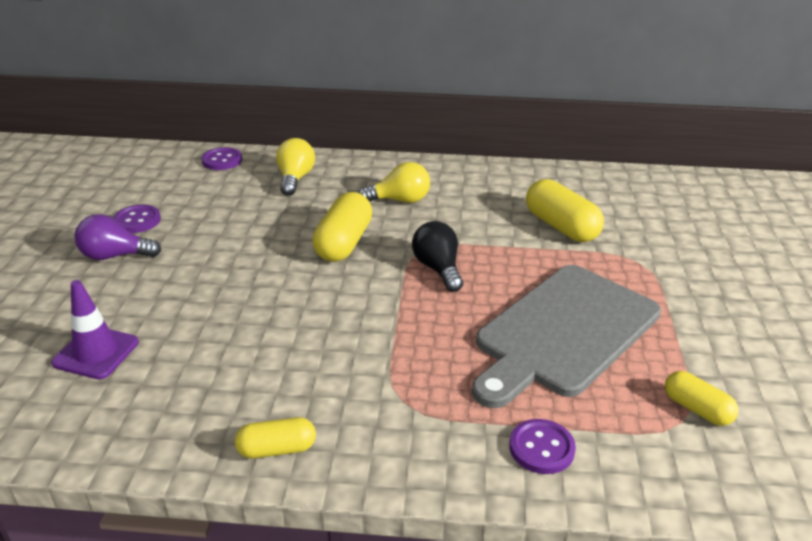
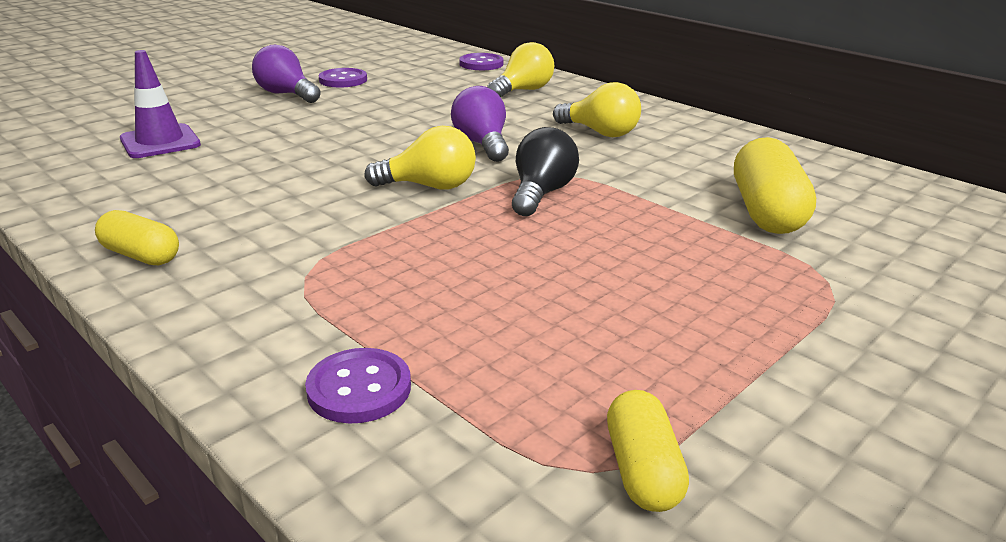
camera: 40 degrees right, 5 degrees down
(344, 243) = (482, 144): yellow capsule -> purple light bulb
(366, 295) = (429, 186): none -> yellow light bulb
(564, 332) = (590, 302): grey cutting board -> none

